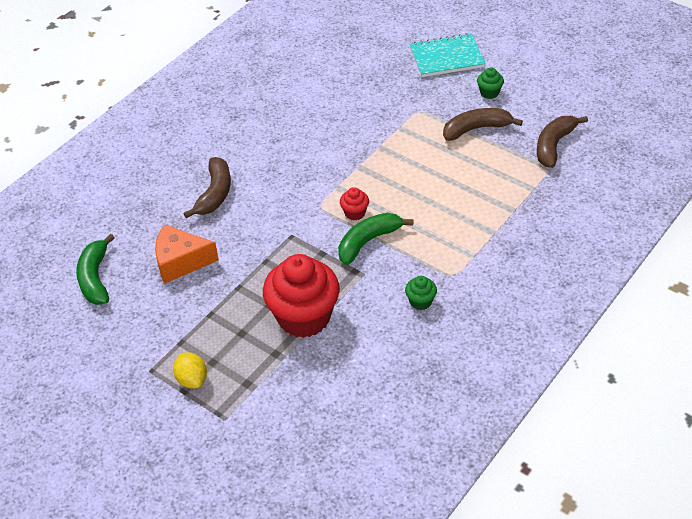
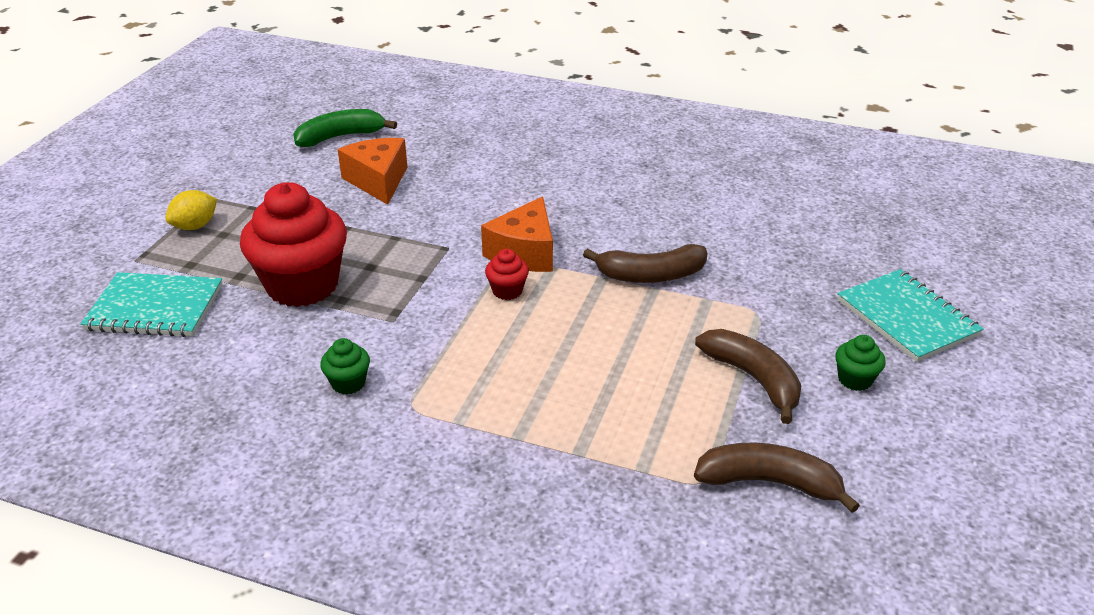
camera: 70 degrees right, 10 degrees down
(215, 194) = (499, 179): brown banana -> brown banana (651, 275)
(296, 404) = (155, 308): none -> turquoise notebook
(315, 197) = (524, 252): none -> orange cheese
(368, 242) = (455, 313): green banana -> none

